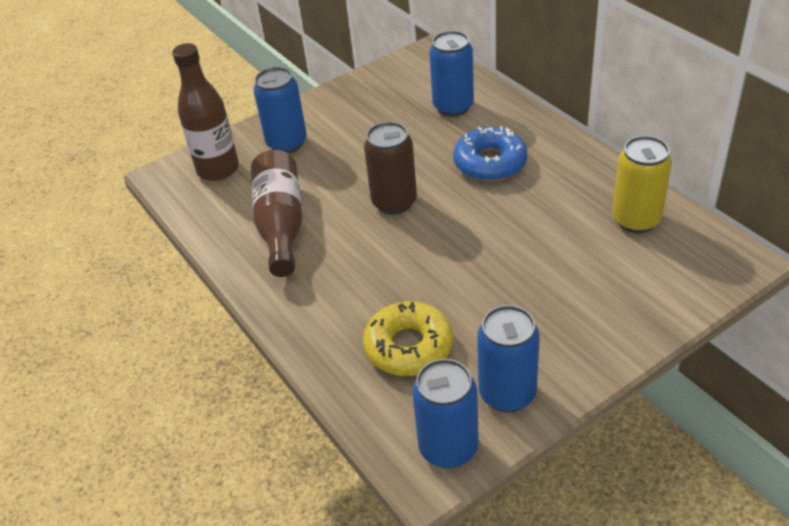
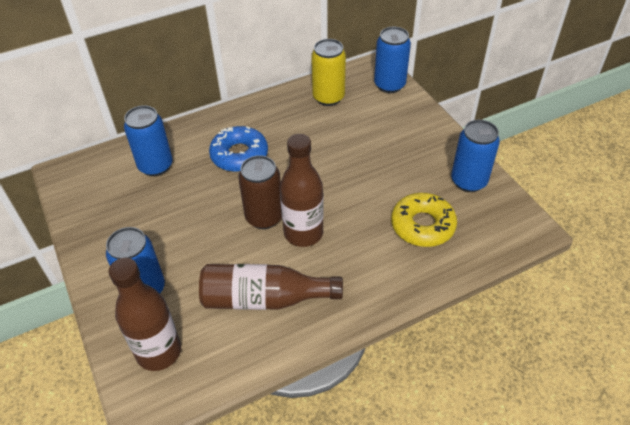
camera: 85 degrees left, 5 degrees up
(376, 238) = (303, 233): none -> brown bottle
(448, 448) = (510, 215): blue can -> blue can (389, 85)

